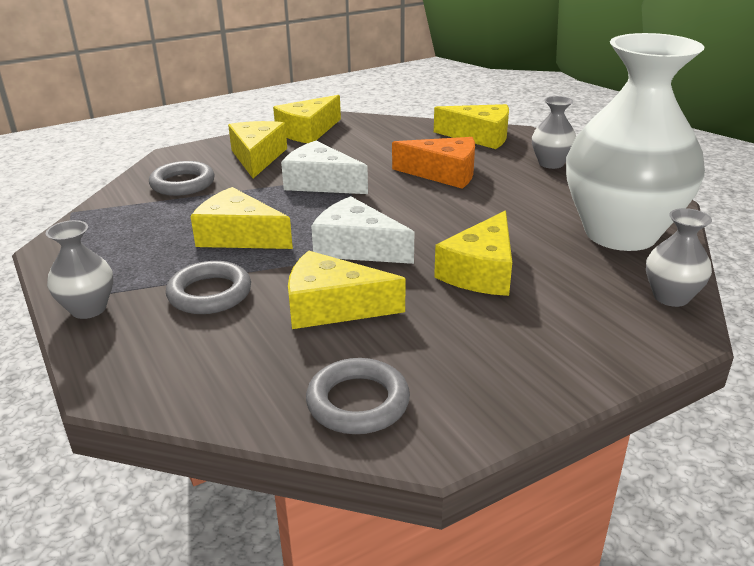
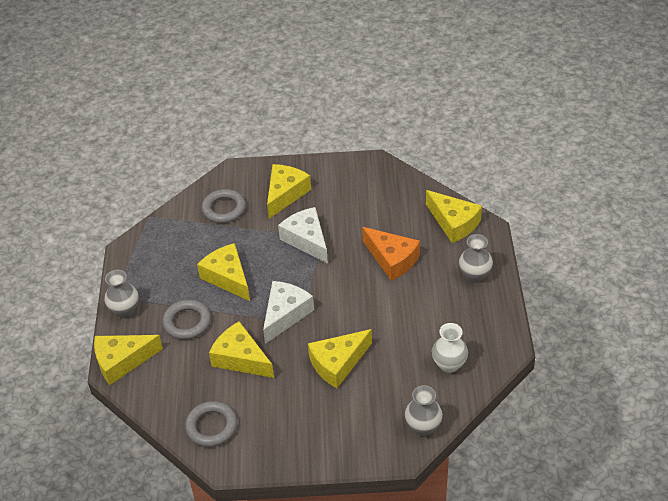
camera: 30 degrees right, 15 degrees up
(308, 131) = (338, 172): yellow cheese -> yellow cheese (122, 361)
(356, 247) = (285, 314): white cheese -> white cheese turned 60 degrees clockwise
(620, 233) = (449, 364): white vase -> white vase, size x0.42

